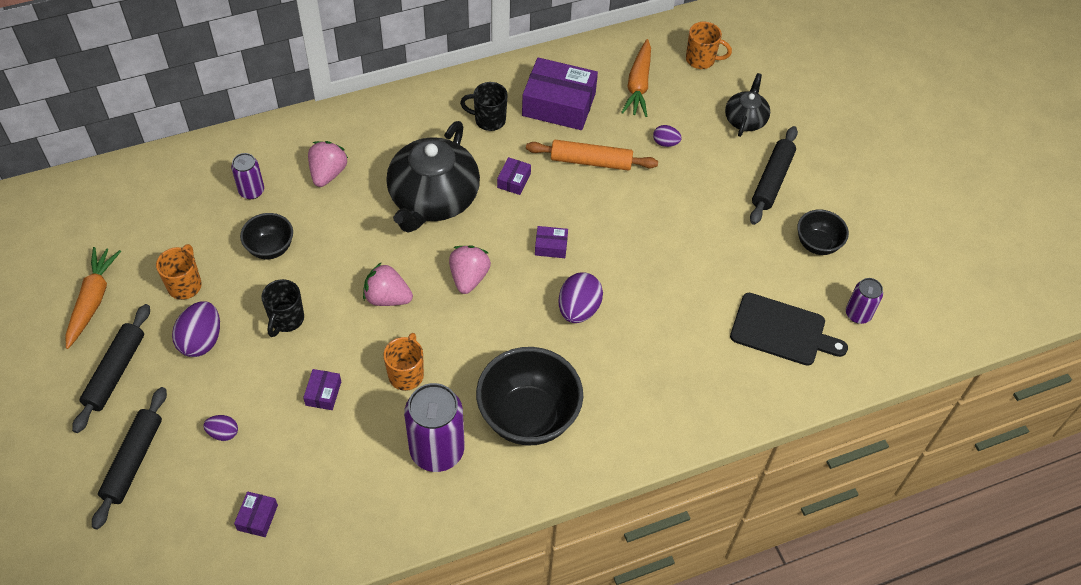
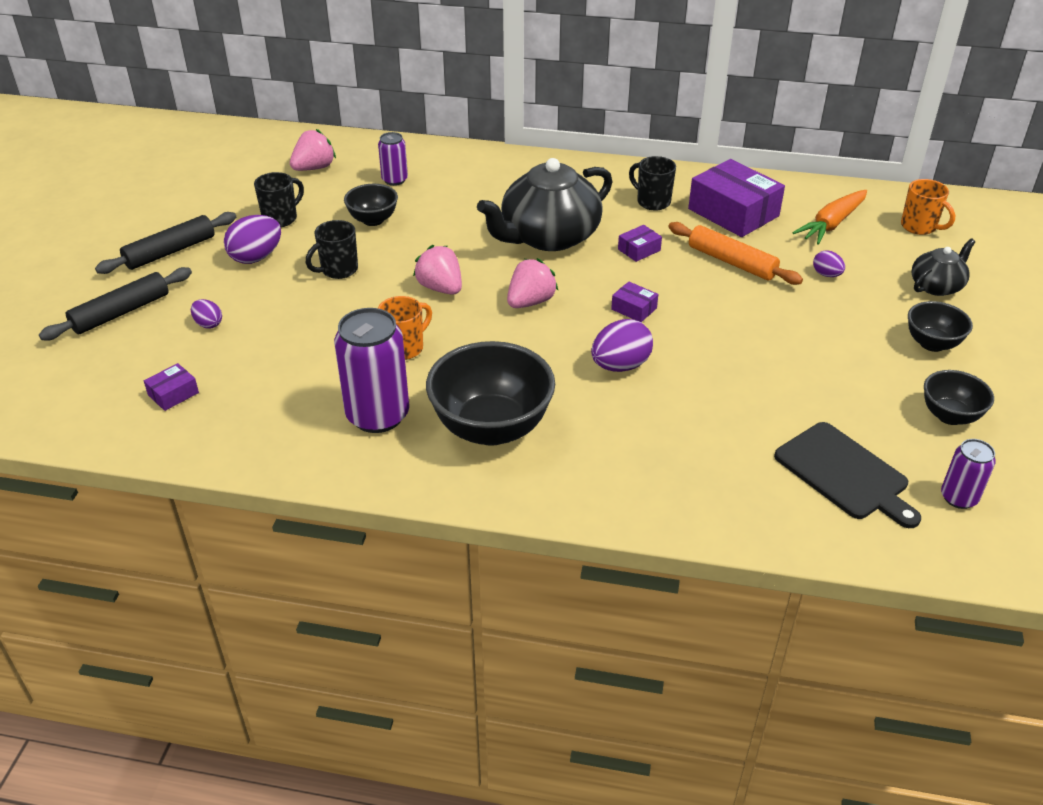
camera: 35 degrees right, 15 degrees down
(93, 300) = (202, 202): orange carrot -> none
(185, 285) = (281, 218): orange mug -> black mug
(323, 393) = (318, 331): purple box -> none
(328, 173) = (470, 190): pink strawberry -> pink strawberry (314, 168)
(772, 180) = (932, 343): black rolling pin -> black bowl

